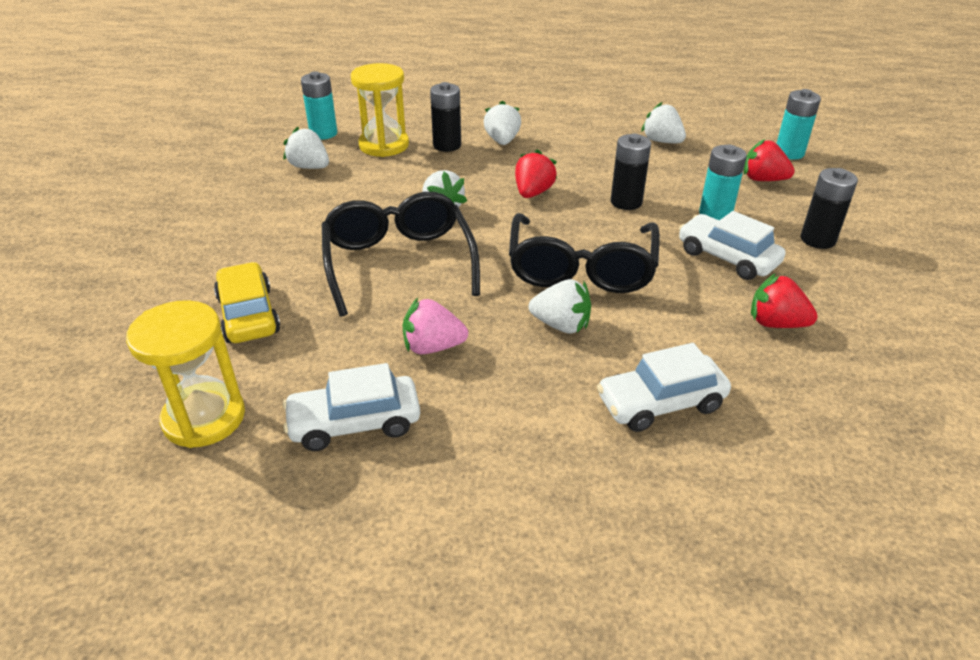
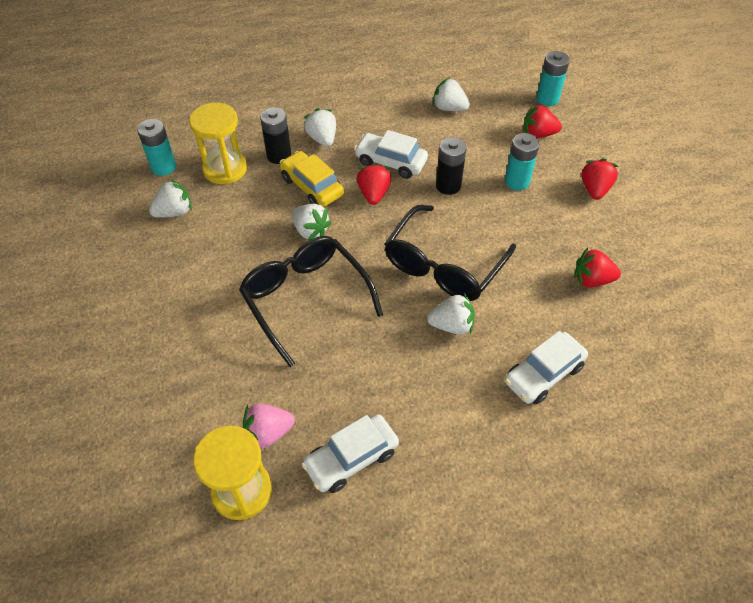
camera: 20 degrees left, 15 degrees up
(248, 315) = (217, 386): yellow car -> yellow car (312, 186)
(309, 167) = (174, 212): white strawberry -> white strawberry turned 135 degrees clockwise
(433, 347) = (372, 374): pink strawberry -> pink strawberry (268, 433)
(581, 269) = (443, 266): black glasses -> black glasses turned 45 degrees clockwise
(727, 257) = (540, 225): white car -> white car (390, 162)
(817, 240) = (594, 189): black battery -> red strawberry

